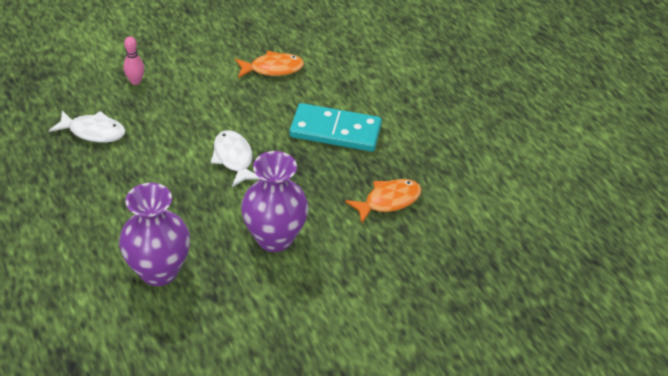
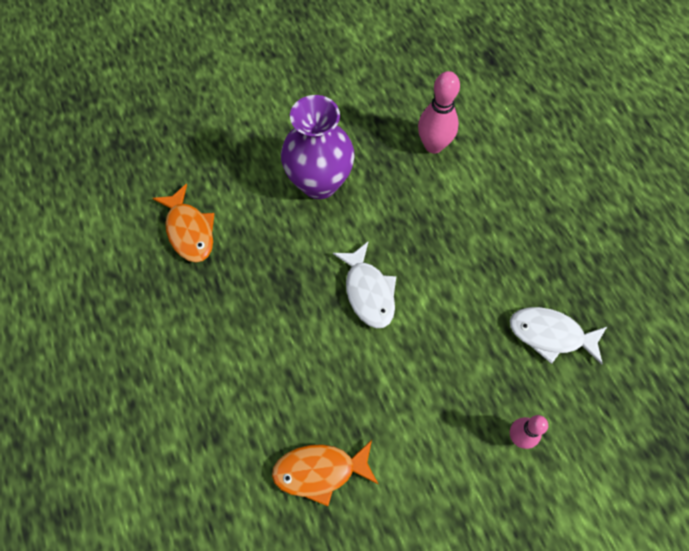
camera: 175 degrees left, 20 degrees up
(159, 271) = (433, 145): purple vase -> pink bowling pin
(335, 131) = (238, 341): turquoise domino -> none
(388, 201) = (189, 230): orange fish -> orange fish turned 90 degrees counterclockwise

